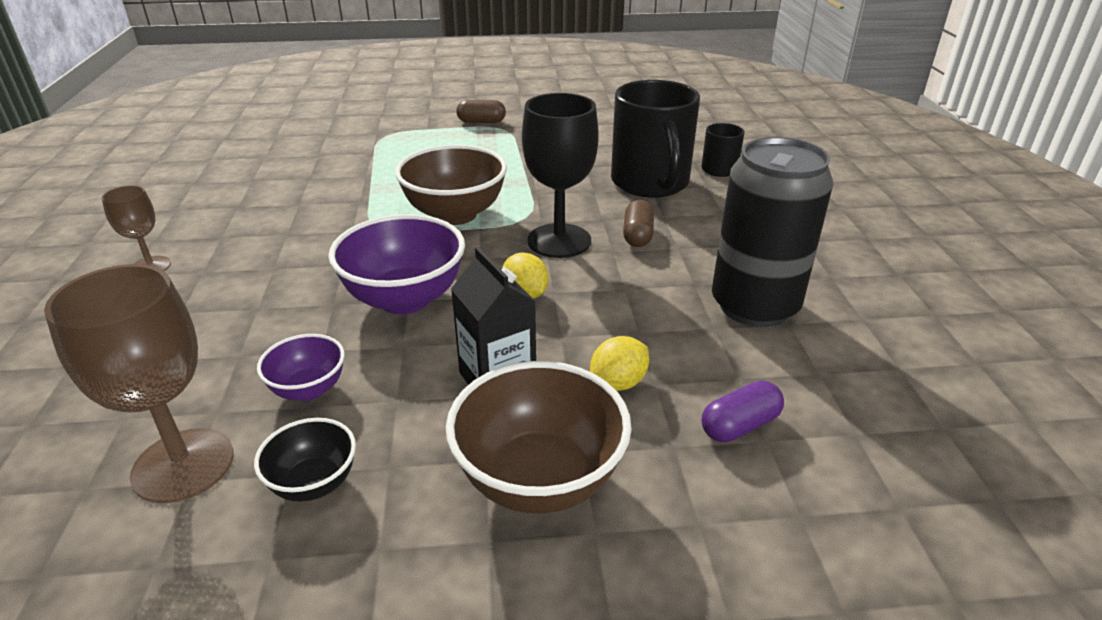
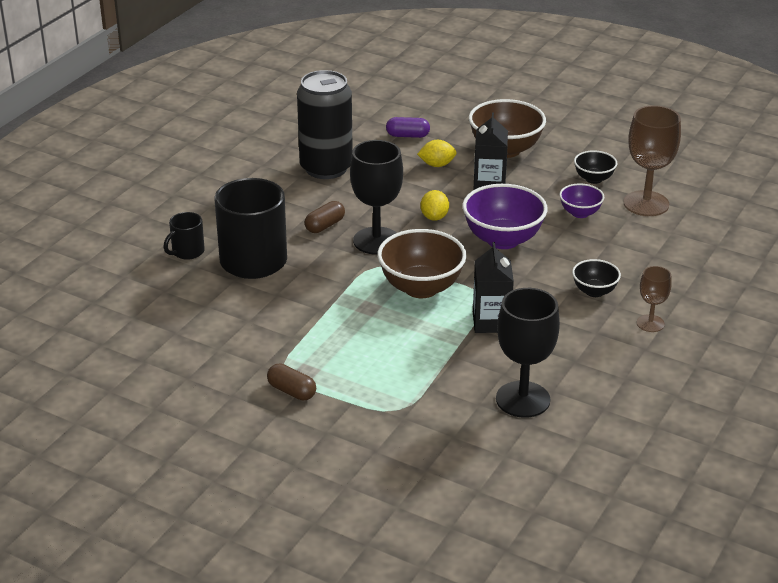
camera: 145 degrees left, 0 degrees up
(239, 278) = (594, 291): none -> black bowl
(279, 167) = (523, 399): none -> black goblet
(351, 210) = (491, 322): none -> black carton

